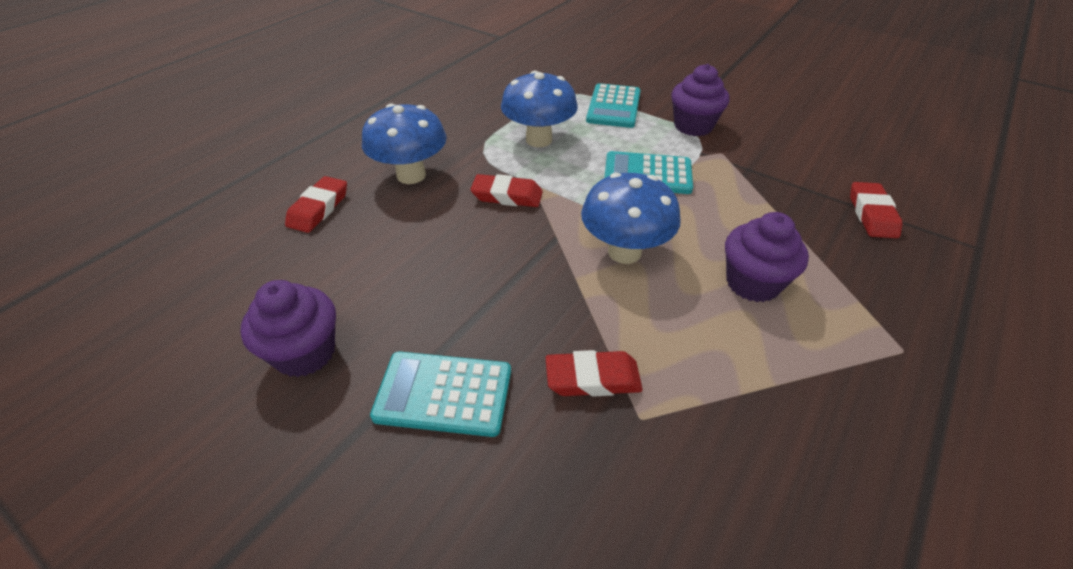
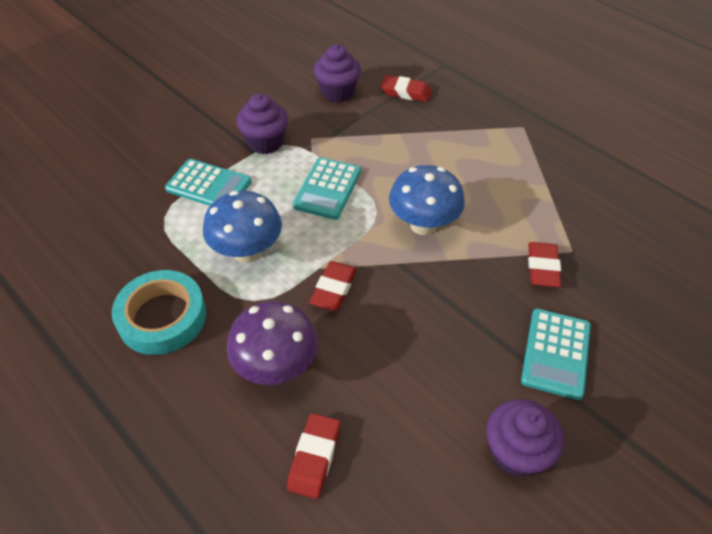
camera: 80 degrees left, 5 degrees up
(319, 209) = (314, 457): red eraser -> red eraser turned 75 degrees clockwise
(411, 175) = (276, 367): blue mushroom -> purple mushroom
(456, 113) = (162, 317): none -> turquoise tape
(752, 283) = (464, 168): purple cupcake -> purple cupcake (337, 92)

